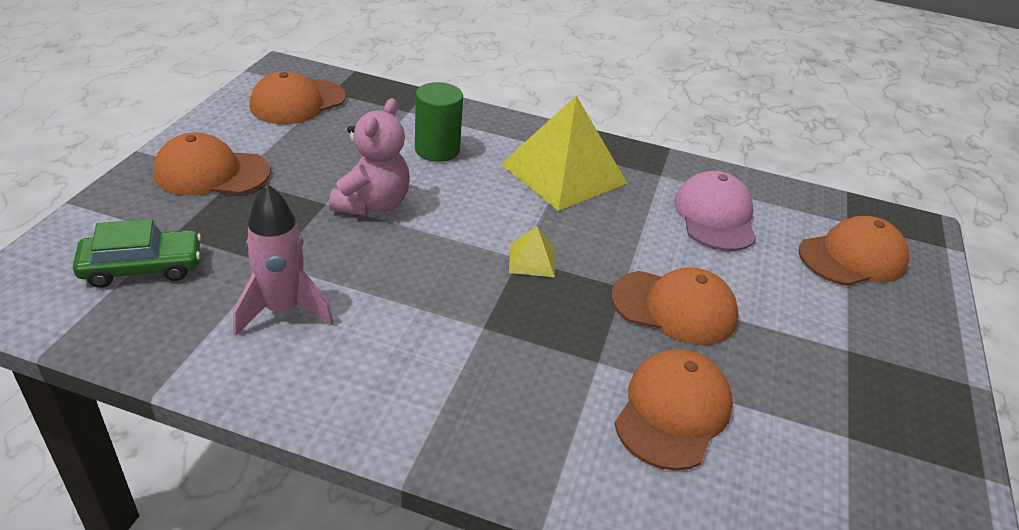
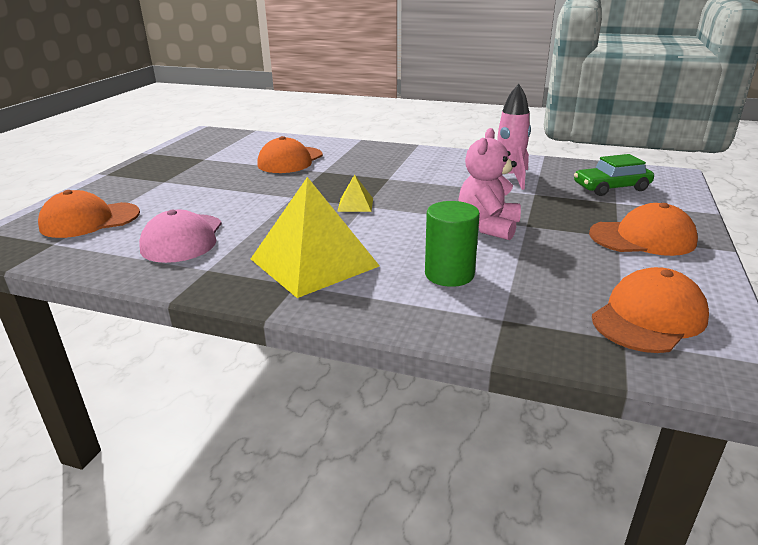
camera: 175 degrees left, 10 degrees down
(674, 308) = (263, 190): orange cap -> none

